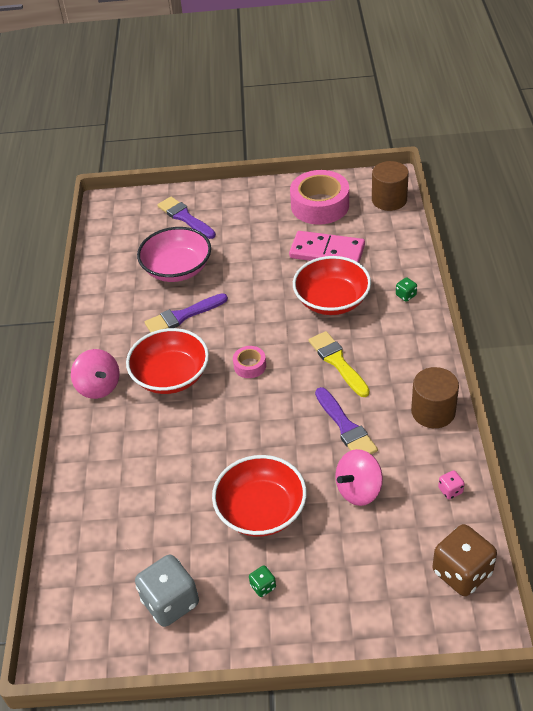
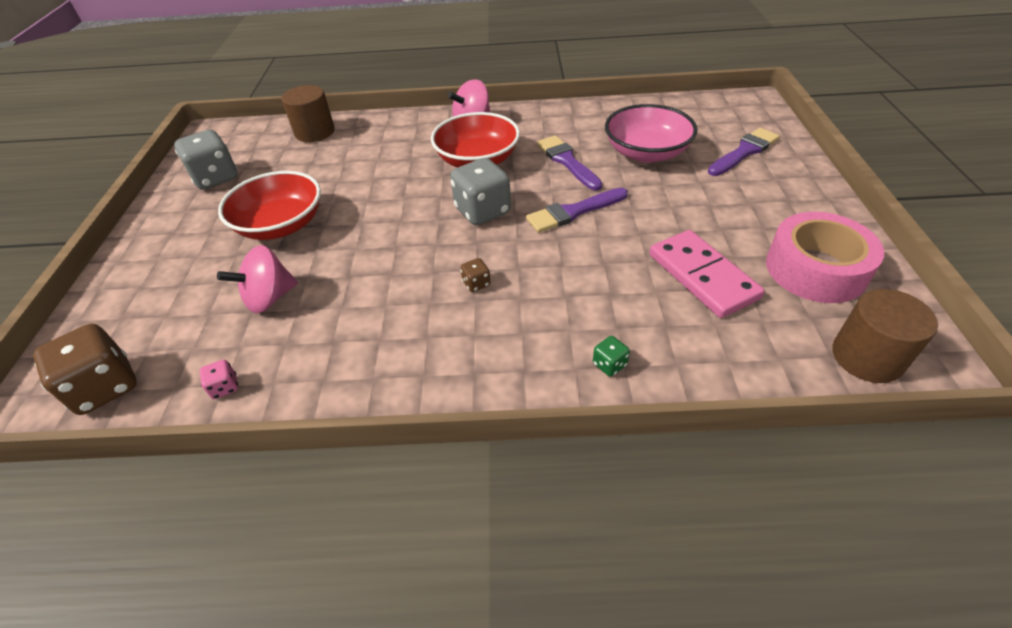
camera: 90 degrees right, 0 degrees up
(250, 366) = (482, 211): pink tape -> grey dice
(263, 586) = (195, 228): green dice -> none
(327, 251) = (702, 276): pink domino -> pink domino turned 45 degrees counterclockwise
(332, 300) = (595, 280): red bowl -> none
(337, 362) = (476, 283): yellow brush -> brown dice
(346, 427) = (366, 289): purple brush -> purple brush (573, 212)
(359, 490) = (270, 298): pink spinning top -> pink spinning top turned 90 degrees counterclockwise
(433, 411) = (363, 380): brown cylinder -> brown cylinder (315, 132)

